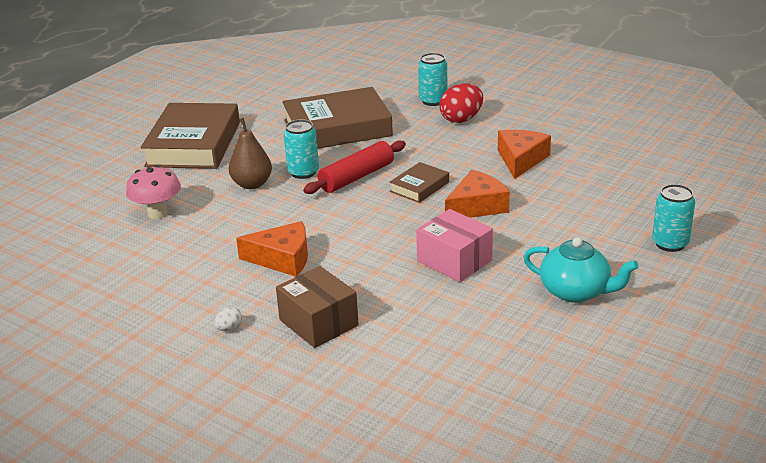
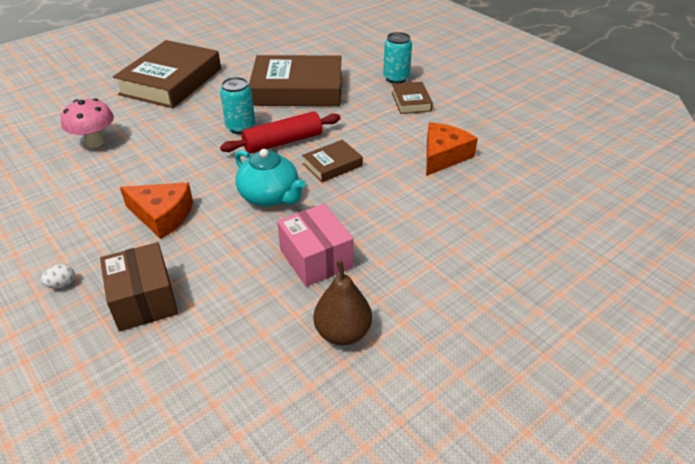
camera: 15 degrees right, 10 degrees up
(252, 184) = (190, 130): brown pear -> brown pear (343, 332)
(461, 119) = (411, 101): red egg -> brown book
(477, 206) = (374, 199): orange cheese -> none
(576, 291) = (418, 331): turquoise teapot -> turquoise teapot (270, 196)
(670, 243) = (550, 294): turquoise can -> none

